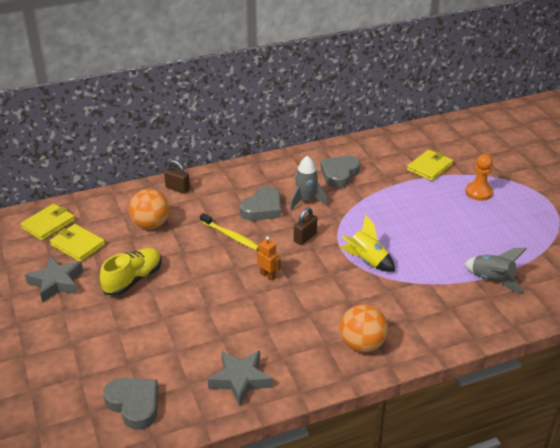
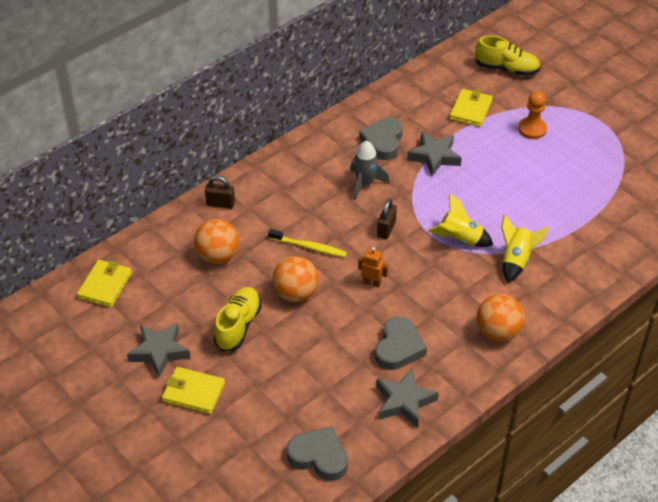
camera: 20 degrees left, 10 degrees up
(78, 245) = (154, 302): yellow wallet -> yellow wallet (193, 392)
(197, 267) = (295, 293): none -> orange ball
(262, 208) = (325, 205): grey heart -> grey heart (398, 347)
(378, 194) = (434, 157): none -> grey star
(411, 290) = (516, 260): none -> yellow rocket
(477, 145) = (506, 69): none -> yellow shoe
(492, 280) = (585, 229): grey rocket -> none

